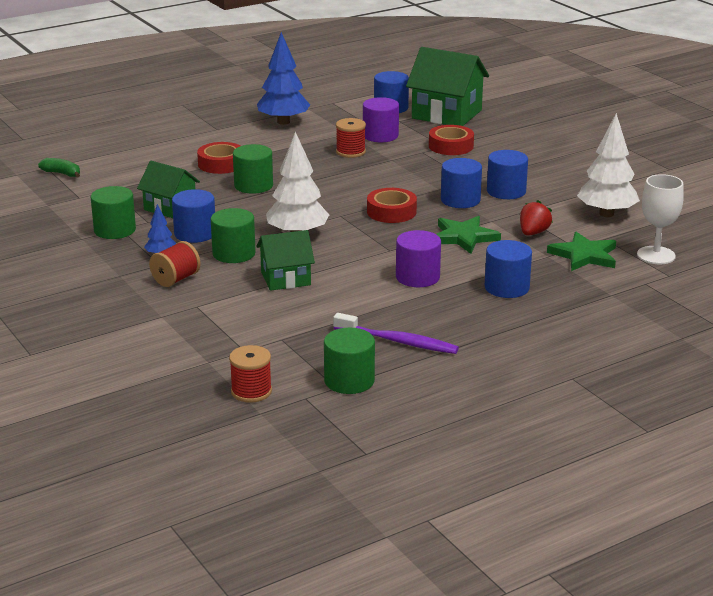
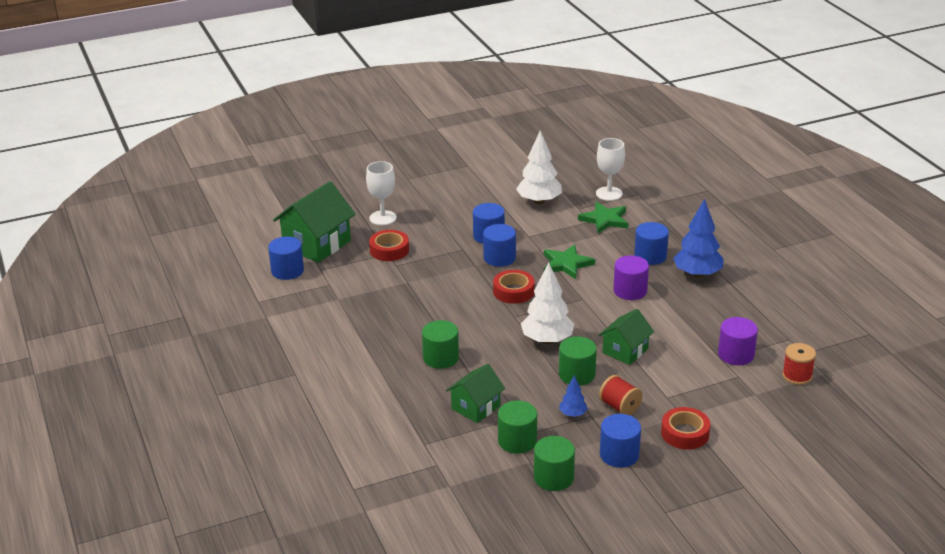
camera: 80 degrees left, 5 degrees up
(62, 173) = (374, 477): green banana -> none
(195, 233) = (534, 394): blue cylinder -> blue cylinder (619, 455)
(221, 164) = (385, 374): red tape -> red tape (685, 433)
(283, 122) = (295, 333): blue tree -> blue tree (697, 274)
(285, 278) = (625, 351): green house -> green house turned 45 degrees clockwise
(349, 381) = (780, 333): green cylinder -> green cylinder (553, 477)
(350, 152) = (383, 301): red spool -> none
(380, 136) = (352, 282): purple cylinder -> purple cylinder (736, 354)
(398, 341) = (726, 308): purple toothbrush -> none
(516, 137) = (383, 218): none -> white goblet
(533, 233) = (565, 234): red strawberry -> none

